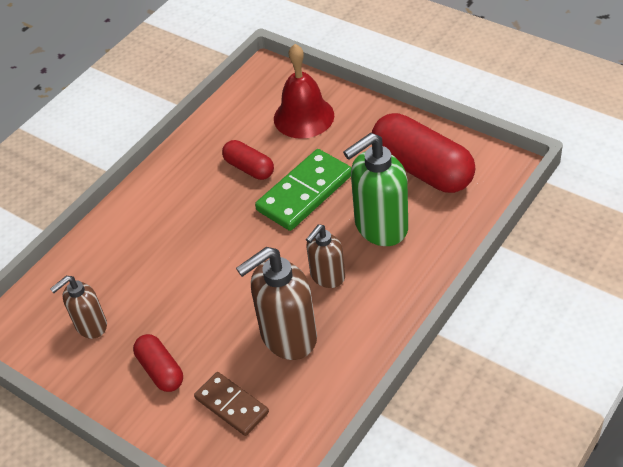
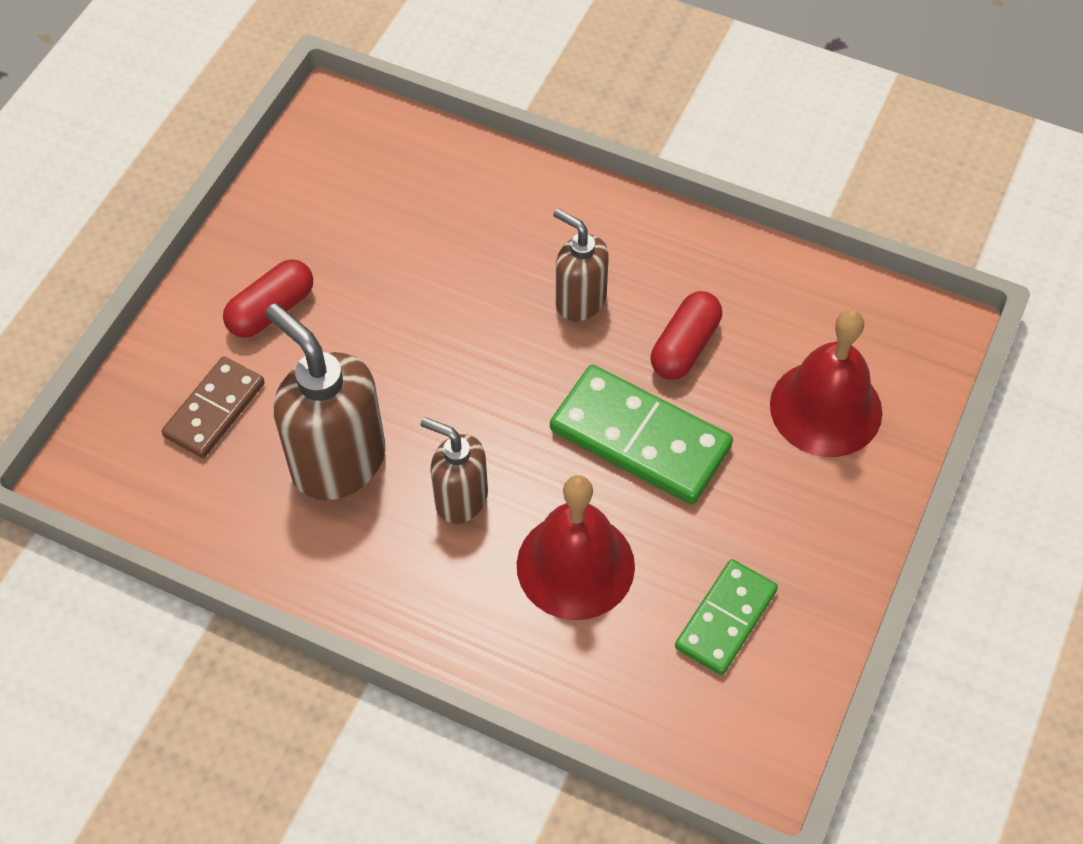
camera: 75 degrees right, 10 degrees up
(91, 326) = (344, 208): brown soap dispenser -> brown soap dispenser (580, 300)
(380, 227) = (575, 565): green soap dispenser -> red bell
(422, 169) = (725, 619): red capsule -> green domino

